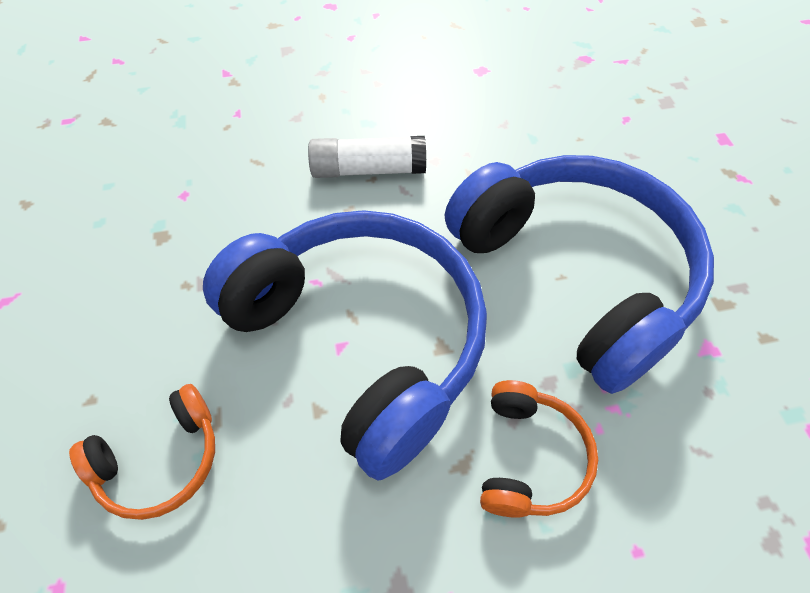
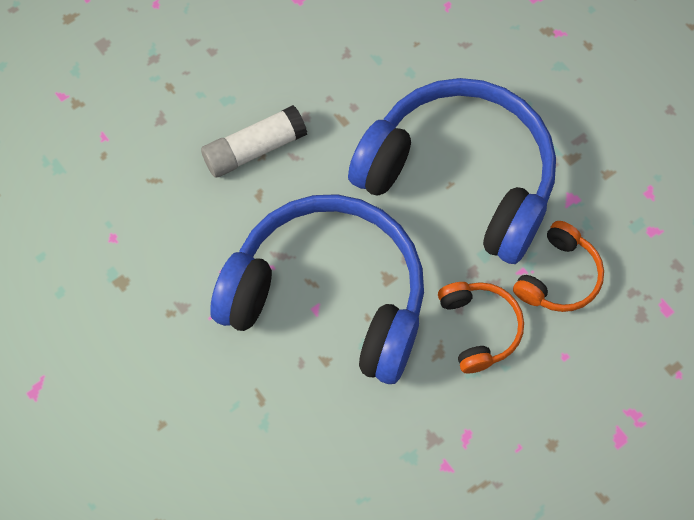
camera: 25 degrees left, 10 degrees up
(160, 461) = (240, 439): orange headphones -> orange headphones (559, 277)

